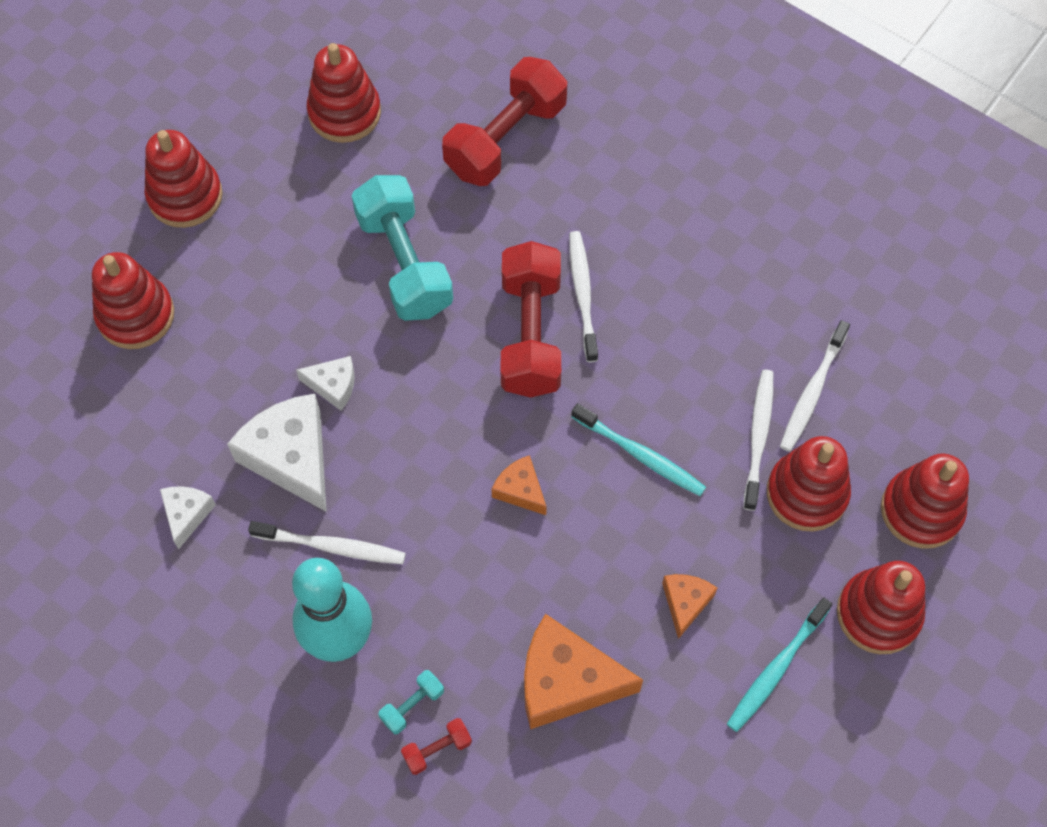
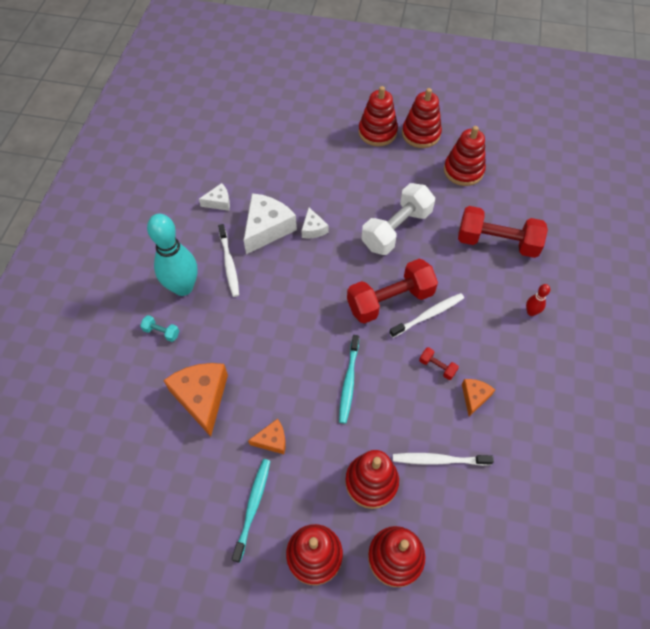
camera: 65 degrees right, 5 degrees down
(136, 315) = (306, 141): red stacking toy -> red stacking toy (421, 134)
(405, 263) = (396, 229): turquoise dumbbell -> white dumbbell
(437, 749) = (143, 352): red dumbbell -> red dumbbell (437, 367)
(520, 490) = (299, 332): orange cheese -> orange cheese (474, 397)
(645, 160) = (531, 312): none -> red bowling pin
(758, 436) = (393, 440): white toothbrush -> none
(775, 670) = (253, 506): turquoise toothbrush -> turquoise toothbrush turned 90 degrees clockwise

